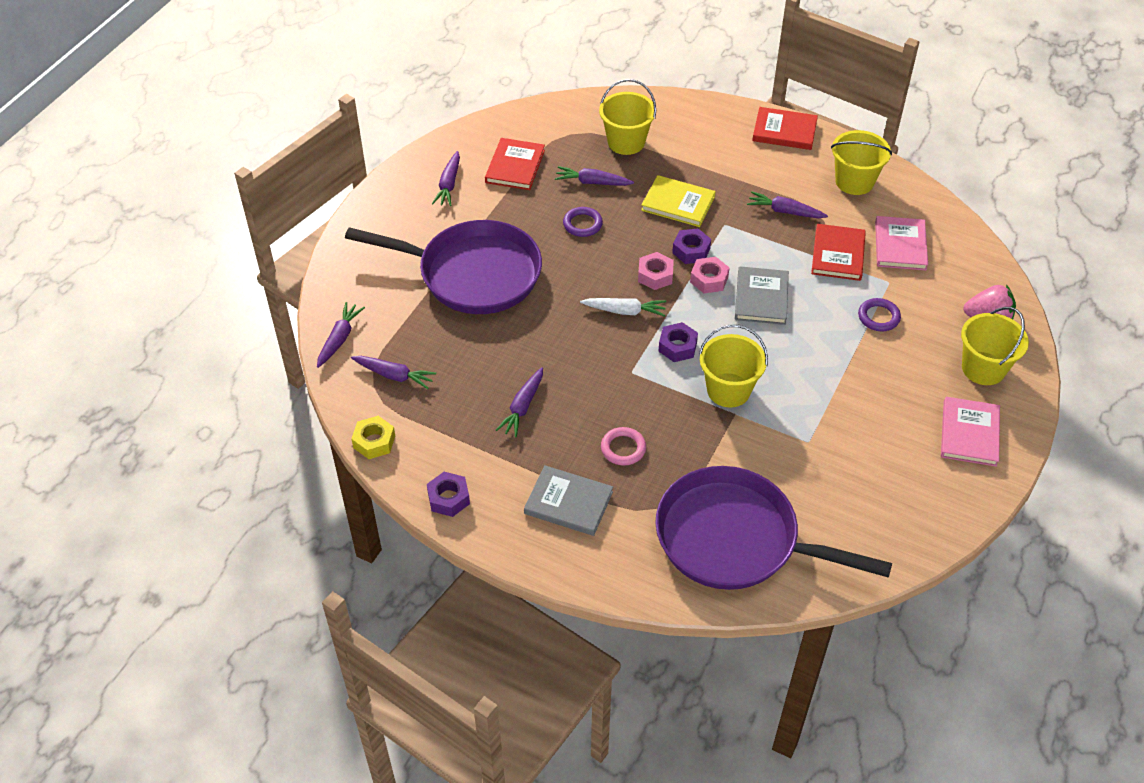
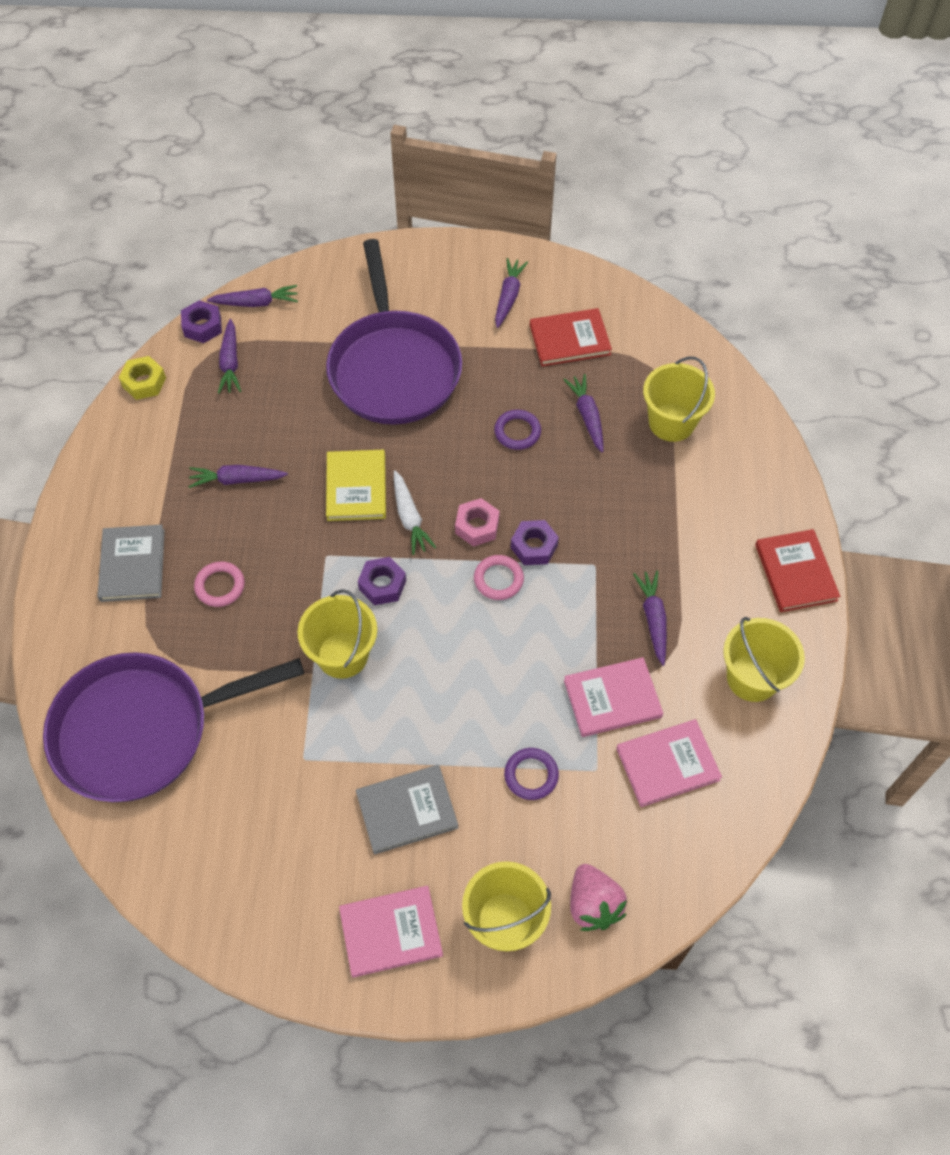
camera: 65 degrees right, 10 degrees up
(448, 498) = (100, 466): purple nut -> purple nut (202, 326)
(449, 184) = (508, 297): purple carrot -> purple carrot turned 120 degrees clockwise
(678, 203) = (602, 507): yellow book -> yellow book (356, 487)
(709, 279) = (498, 579): pink nut -> pink ring
(735, 539) = (142, 730): purple pan -> purple pan turned 105 degrees counterclockwise
(761, 298) = (497, 641): grey book -> grey book (407, 810)
(838, 254) = (612, 699): red book -> pink book

